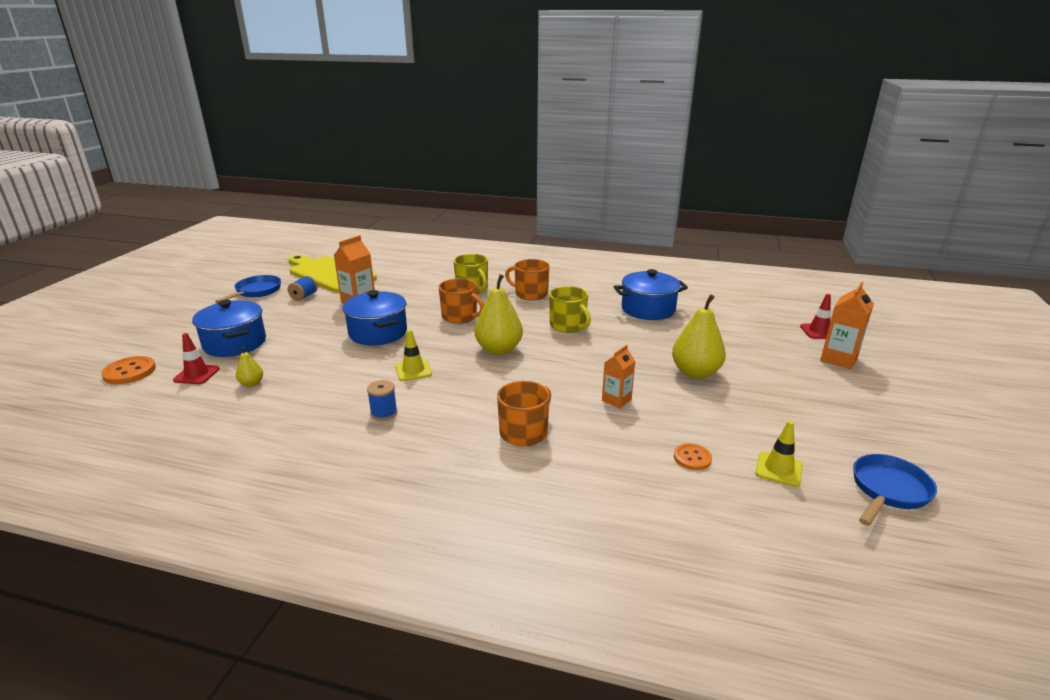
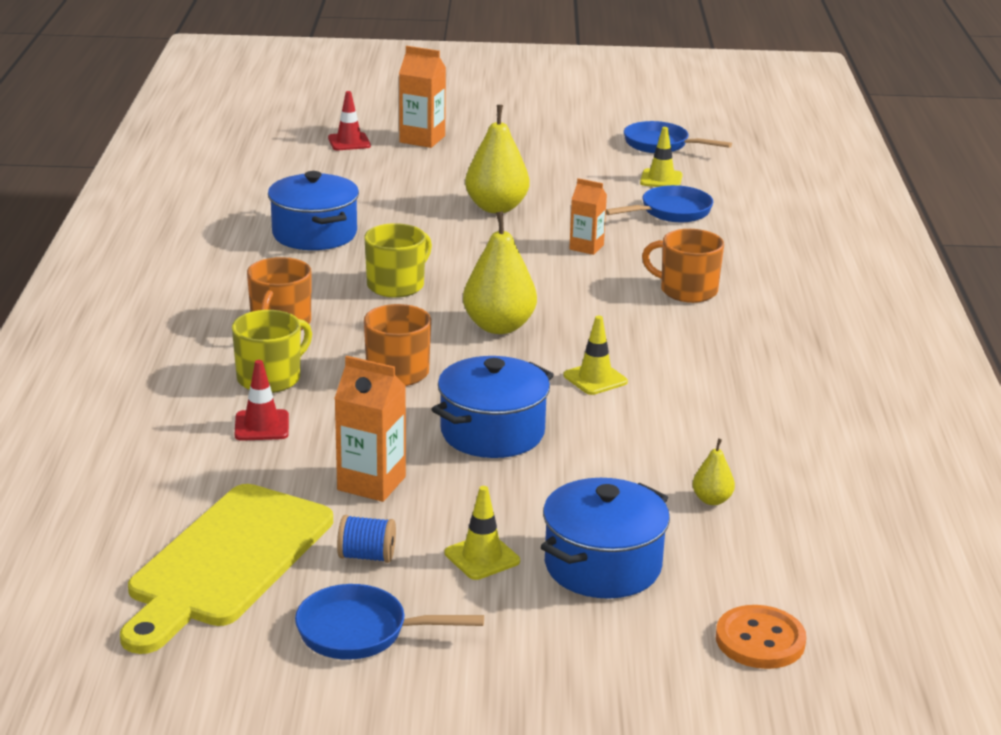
camera: 105 degrees left, 0 degrees up
(197, 374) = (721, 563): red traffic cone -> red traffic cone (262, 426)
(275, 318) = (482, 557): none -> yellow traffic cone
(384, 413) = (710, 378): blue spool -> none
(692, 458) = (671, 212): orange button -> blue pan

